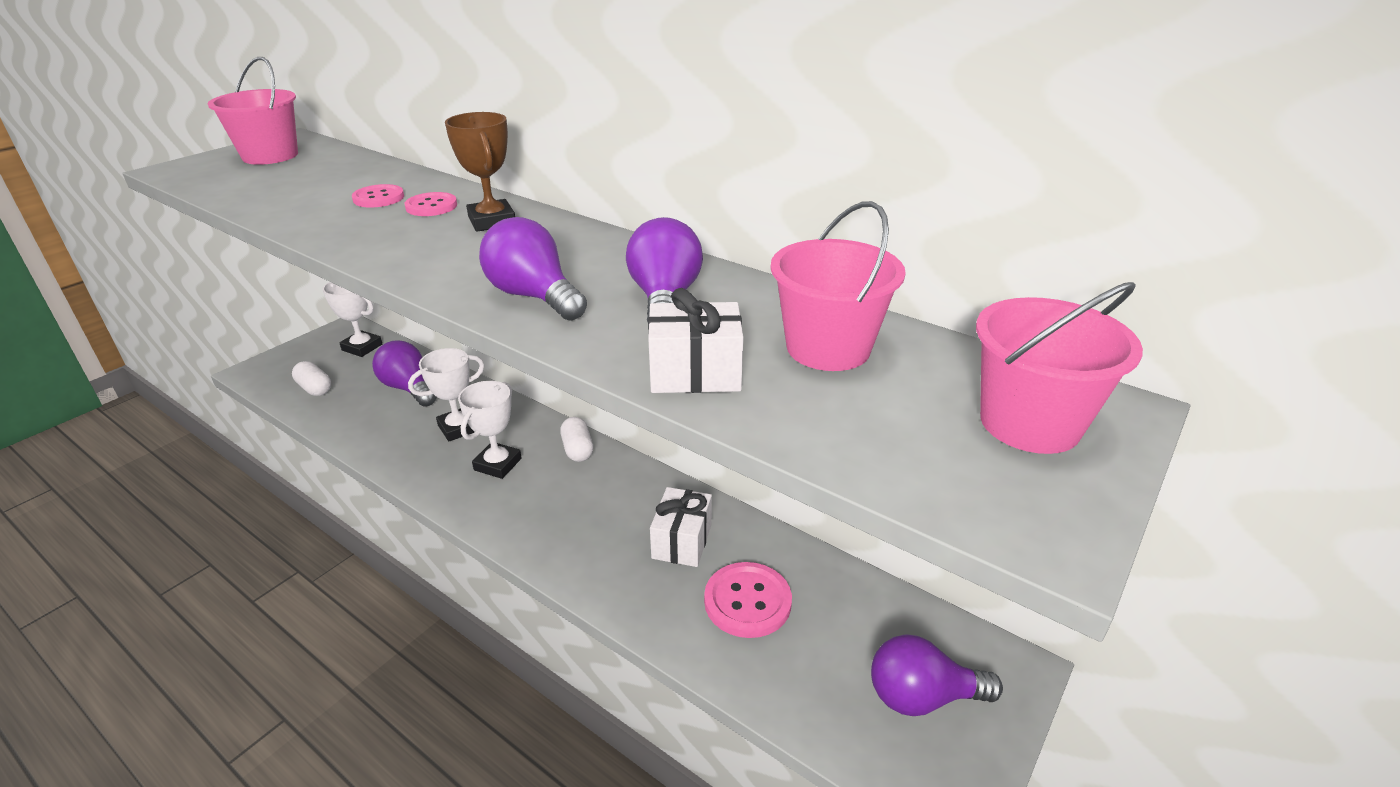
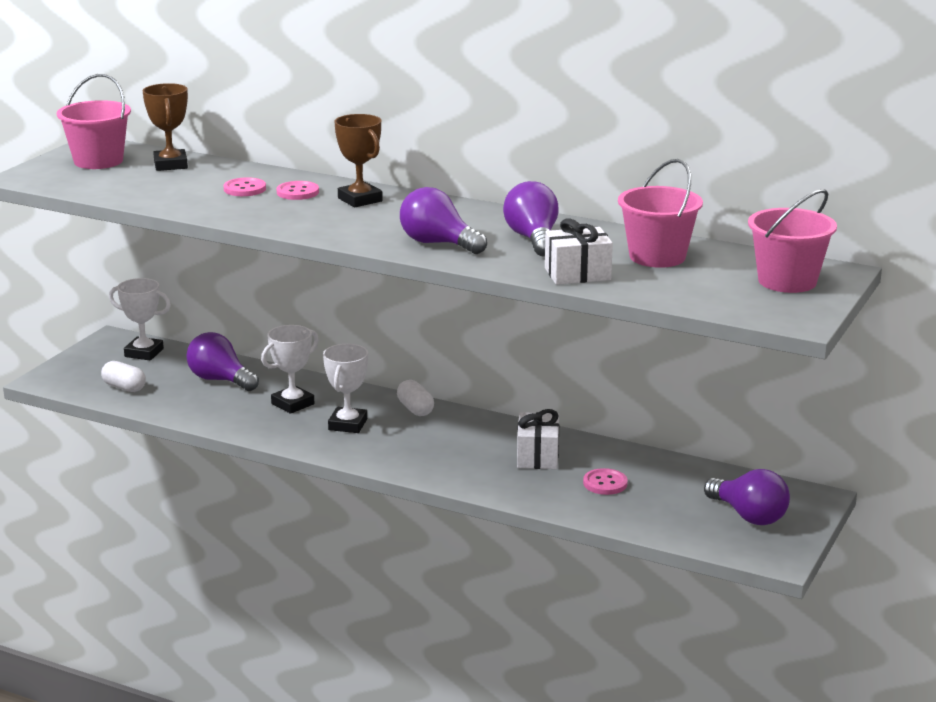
camera: 10 degrees left, 10 degrees down
(335, 164) = (170, 165): none -> brown trophy
(747, 601) = (605, 483): pink button -> pink button, size x0.63
(922, 697) = (749, 516): purple light bulb -> purple light bulb turned 120 degrees counterclockwise

